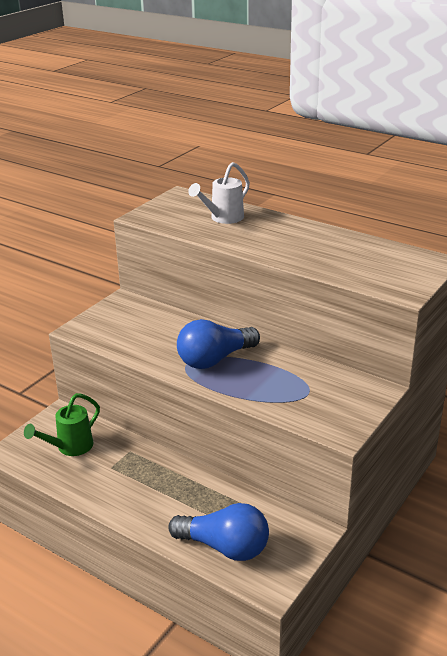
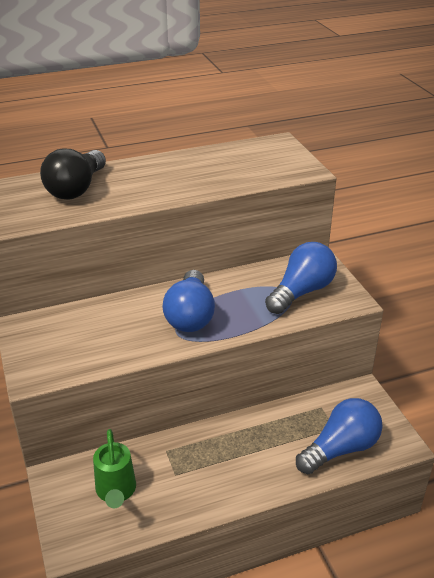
camera: 55 degrees left, 5 degrees up
(223, 218) = (76, 188): white watering can -> black light bulb
(316, 399) = (301, 292): none -> blue light bulb

